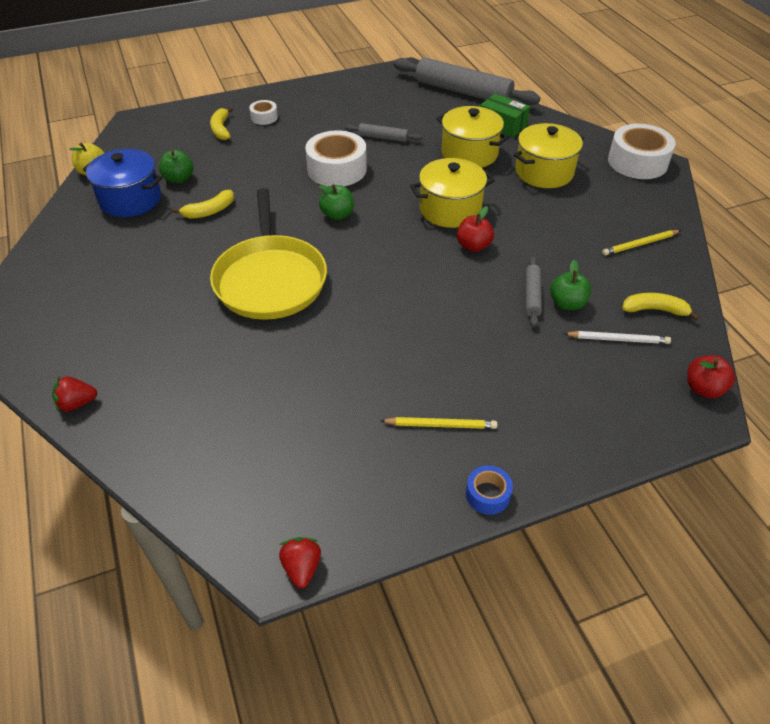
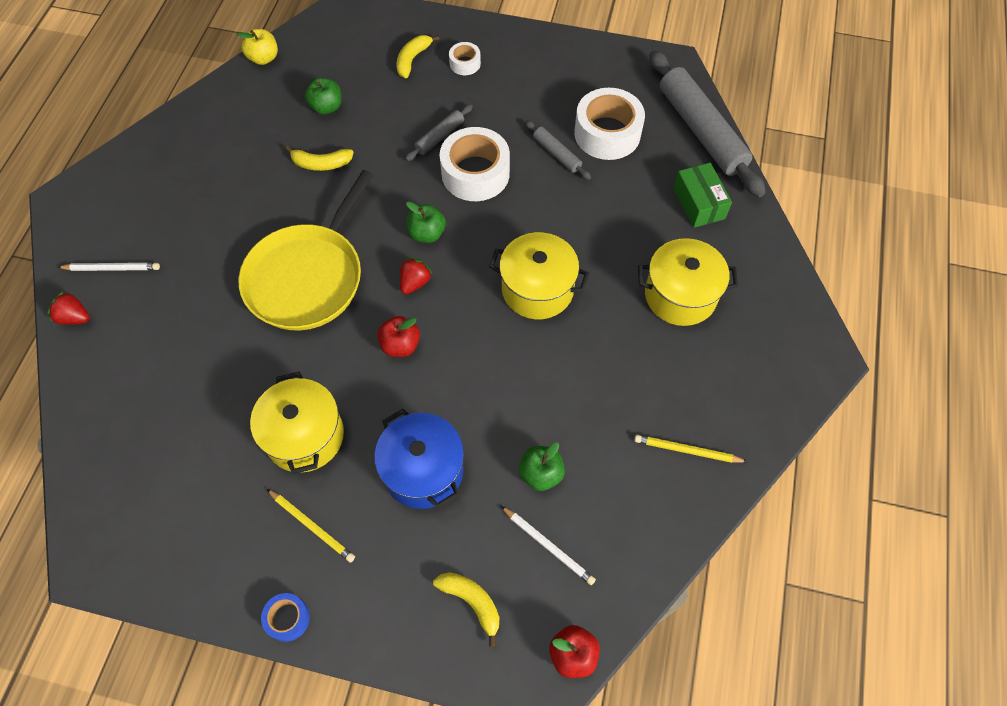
camera: 35 degrees right, 15 degrees up
(82, 354) = (112, 268): none -> white pencil
(130, 199) = (268, 111): blue pot -> blue pot (423, 470)
(302, 567) = (106, 579): red strawberry -> red strawberry (415, 282)
(469, 153) = (625, 225): yellow pot -> yellow pot (305, 436)
(473, 246) = (518, 348): red apple -> red apple (400, 345)
(532, 295) = (517, 443): grey rolling pin -> grey rolling pin (440, 137)
(637, 162) = (800, 341): white tape -> white tape (607, 133)
(655, 310) = (618, 538): yellow banana -> yellow banana (472, 602)

